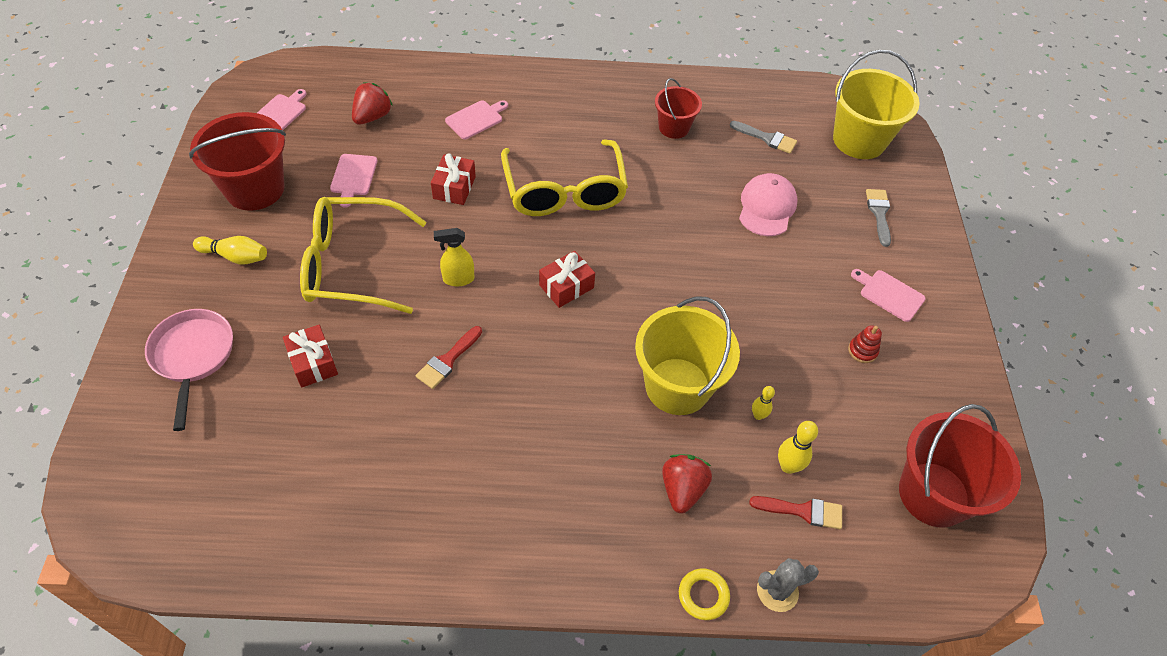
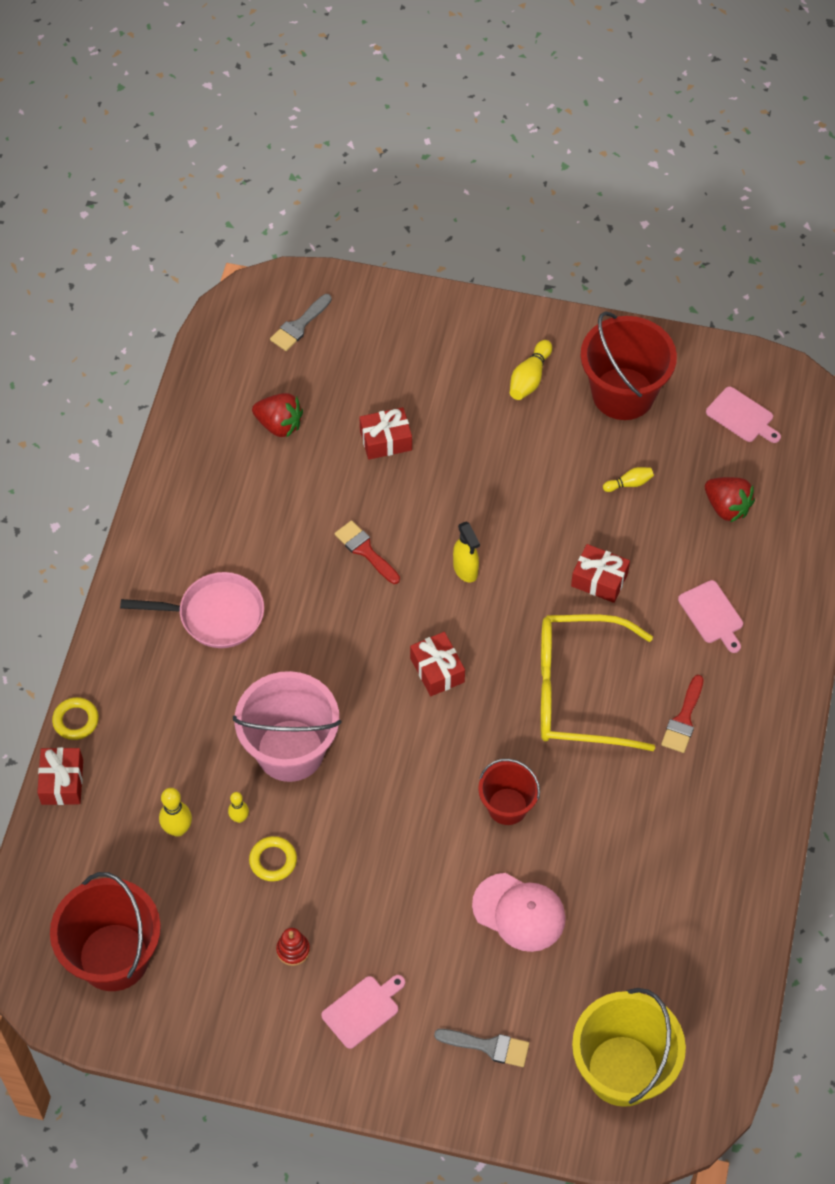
camera: 105 degrees right, 5 degrees up
(193, 356) = (413, 348): pink pan -> pink pan (215, 615)
(352, 265) = (501, 476): yellow glasses -> none
(353, 177) = (629, 483): pink cutting board -> yellow bowling pin
(458, 279) = (465, 570): yellow spray bottle -> yellow spray bottle turned 150 degrees clockwise
(674, 127) = (672, 838): red bucket -> red bucket (507, 806)
(677, 386) = (290, 750): yellow bucket -> pink bucket
(682, 489) = (178, 728): red strawberry -> red strawberry (279, 425)
(767, 138) = (639, 949): grey brush -> grey brush (299, 326)
(777, 591) = (62, 782): grey cactus -> red gift
(789, 380) = (273, 860): none -> yellow ring
(803, 511) = (129, 828): red brush -> red brush (683, 719)

